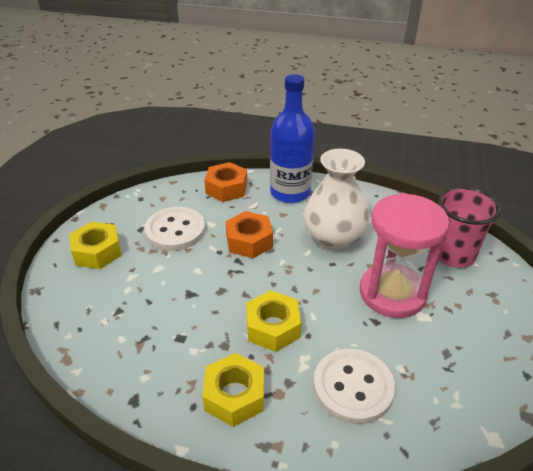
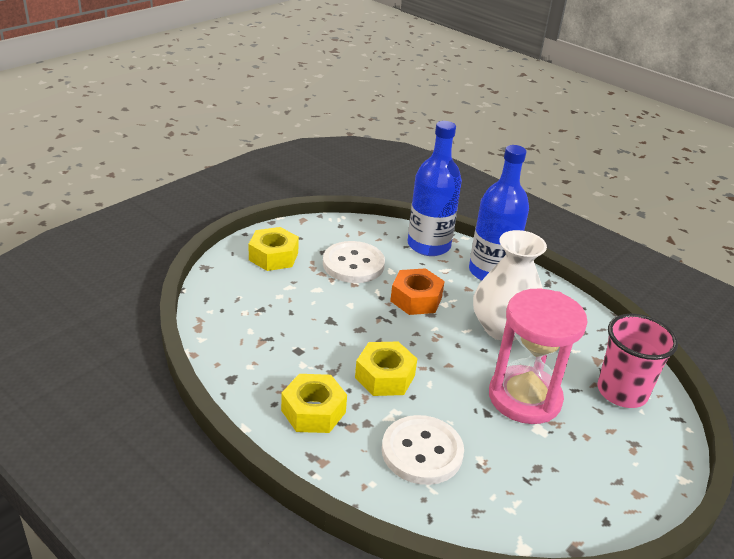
camera: 25 degrees right, 5 degrees down
(226, 188) = (429, 245): orange nut -> blue bottle

